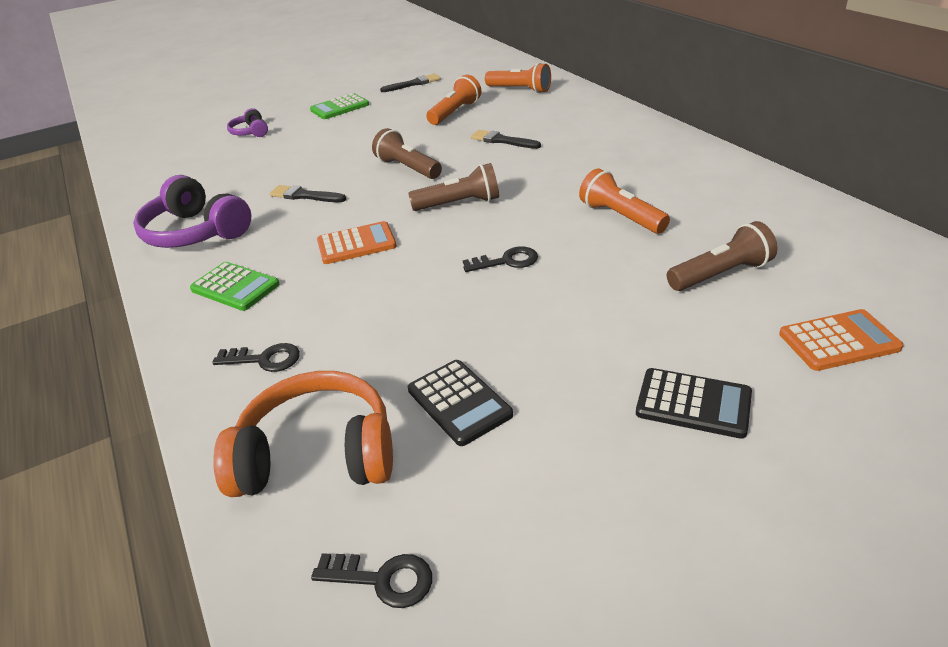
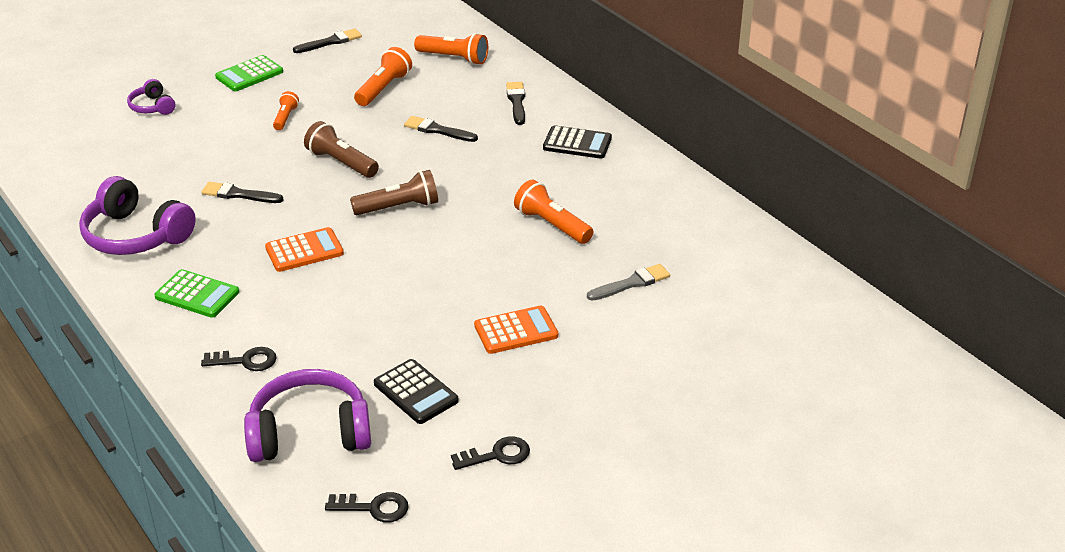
camera: 10 degrees left, 0 degrees up
(317, 455) = (310, 433): orange headphones -> purple headphones
(363, 136) = (285, 118): none -> orange flashlight
(506, 261) = (448, 270): black key -> black key (497, 455)
(578, 117) = (516, 102): none -> black brush
(693, 404) = (593, 390): black calculator -> black calculator (577, 143)
(721, 274) = (631, 283): brown flashlight -> grey brush
(839, 341) = (710, 341): orange calculator -> orange calculator (516, 331)

